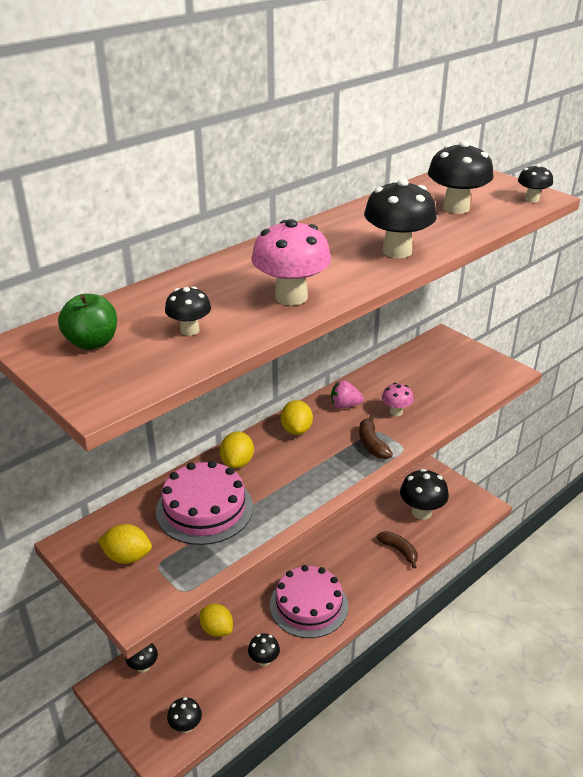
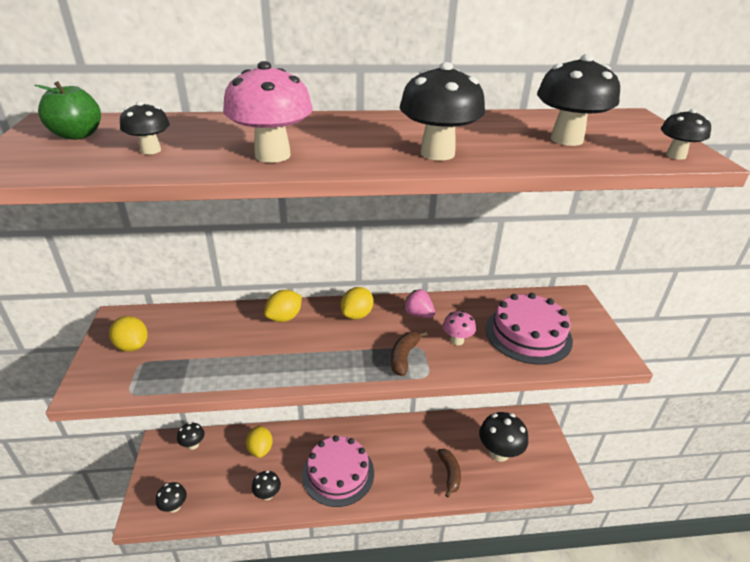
camera: 35 degrees right, 0 degrees up
(204, 509) = (220, 339): pink cake -> pink cake (528, 334)

